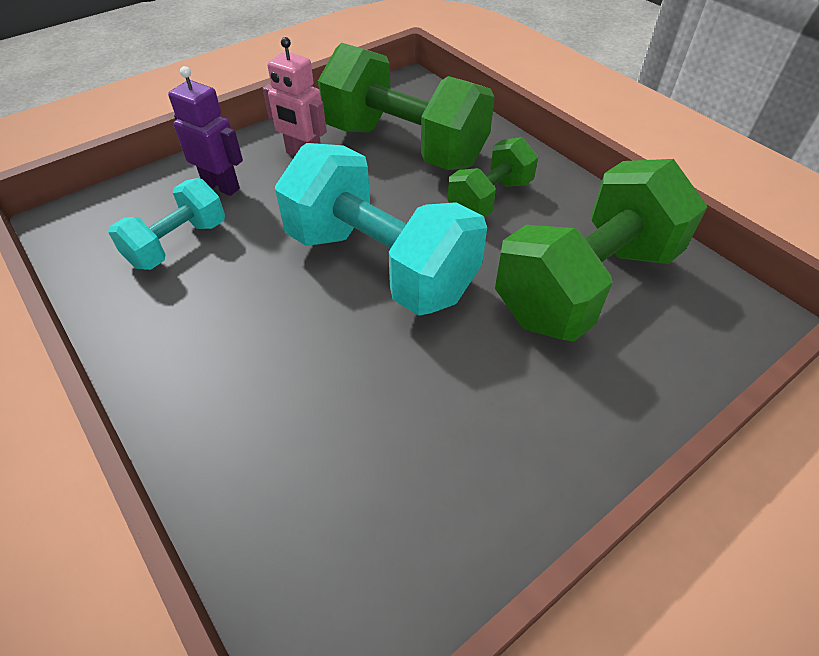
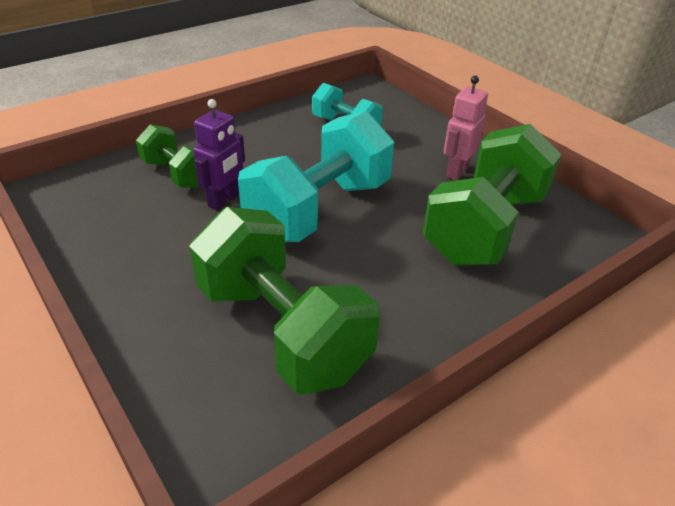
camera: 90 degrees right, 10 degrees down
(221, 186) = (410, 137): purple robot -> purple robot (224, 200)
(490, 198) = (408, 278): green dumbbell -> green dumbbell (176, 174)

